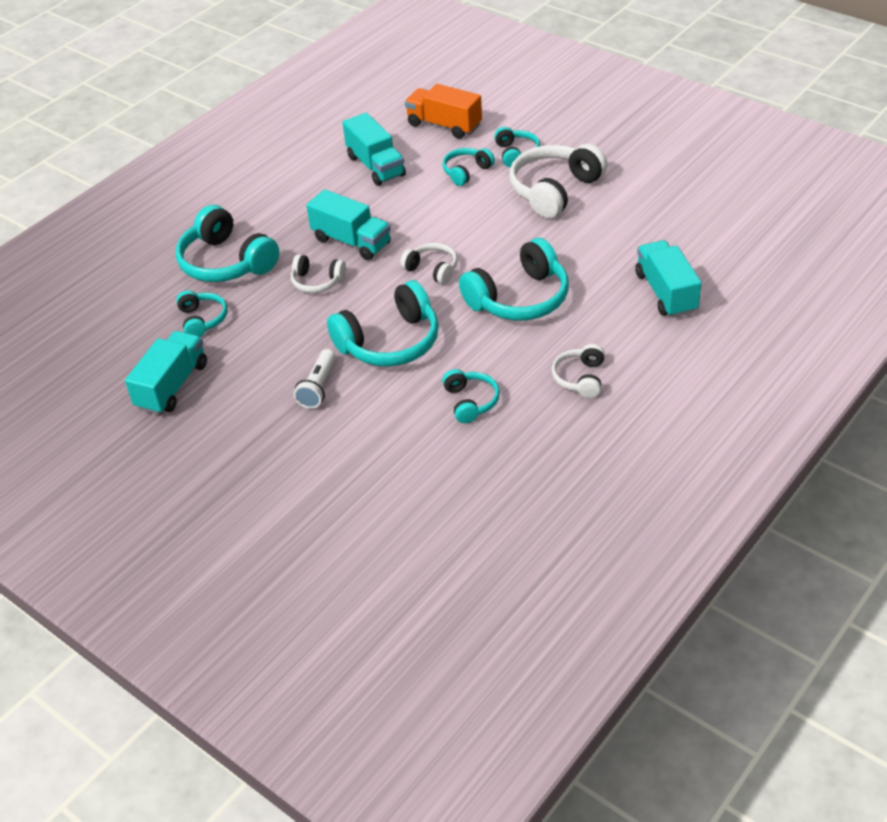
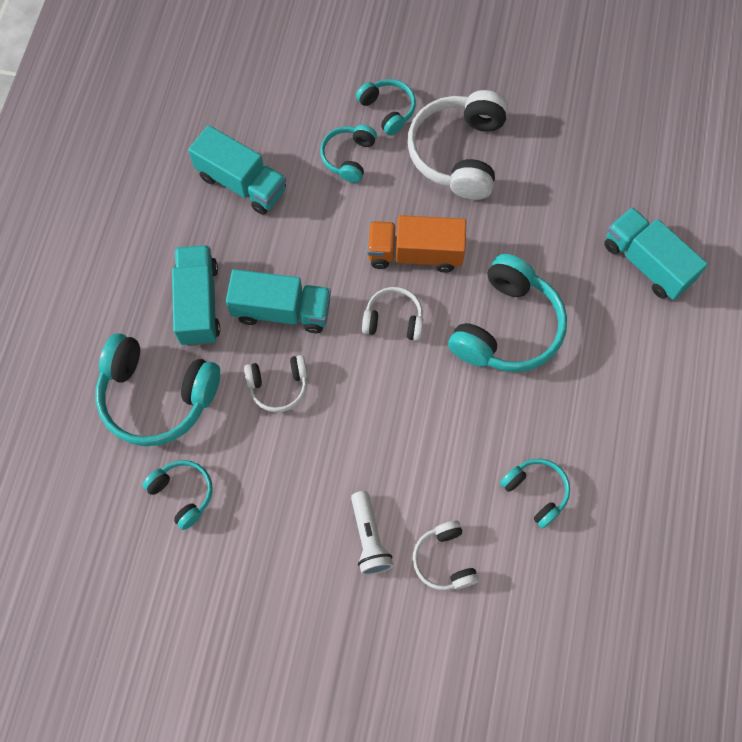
camera: 30 degrees left, 25 degrees up
(172, 386) = (208, 604): turquoise truck -> turquoise truck (198, 304)
(390, 342) = (408, 443): turquoise headphones -> none
(444, 125) = (283, 91): orange truck -> orange truck (415, 254)
(580, 378) = (625, 415): white headphones -> white headphones (444, 560)

